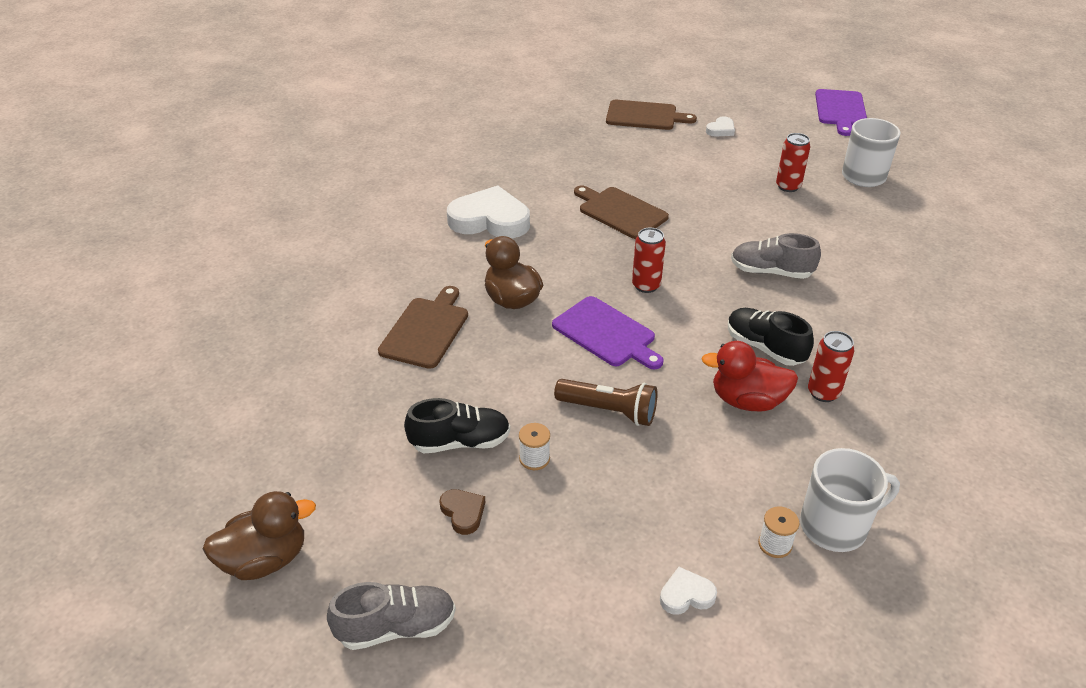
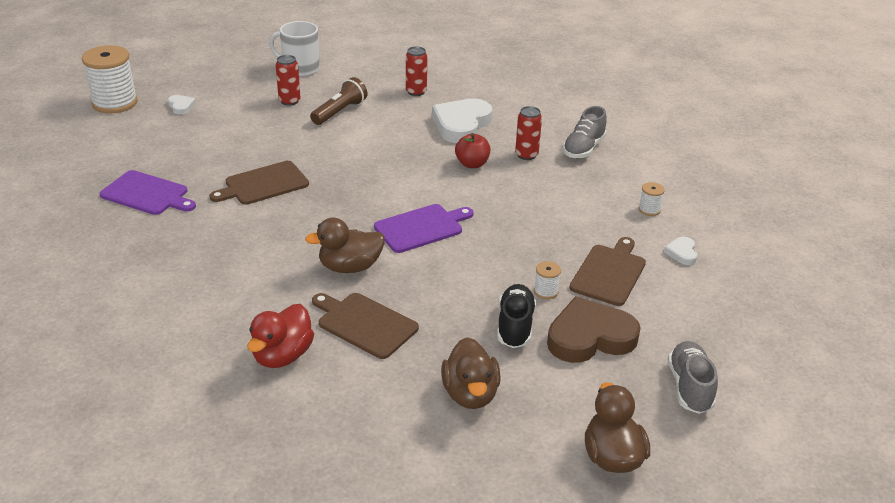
camera: 75 degrees left, 5 degrees down
(341, 426) = (470, 394): none -> brown duck
(463, 512) = (590, 337): brown heart -> brown heart, size x2.21
(490, 220) = (220, 257): white heart -> white heart (461, 125)
(609, 411) = (509, 246): brown flashlight -> brown flashlight (340, 112)
(644, 116) = (120, 136): brown cutting board -> brown cutting board (609, 273)
(646, 285) = (373, 195): red can -> red can (416, 92)
(697, 97) = (115, 103): none -> white spool
(747, 401) = (522, 185): red duck -> red duck (282, 356)
(764, 347) = (472, 164): black shoe -> red apple
(771, 272) = (390, 138): grey shoe -> grey shoe (583, 149)
(835, 526) = (640, 185): white mug -> none
(840, 110) = (203, 50): purple cutting board -> purple cutting board (147, 194)

